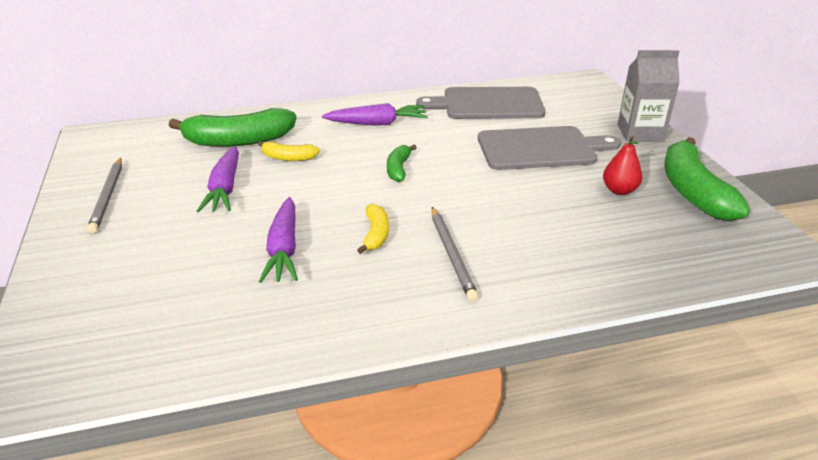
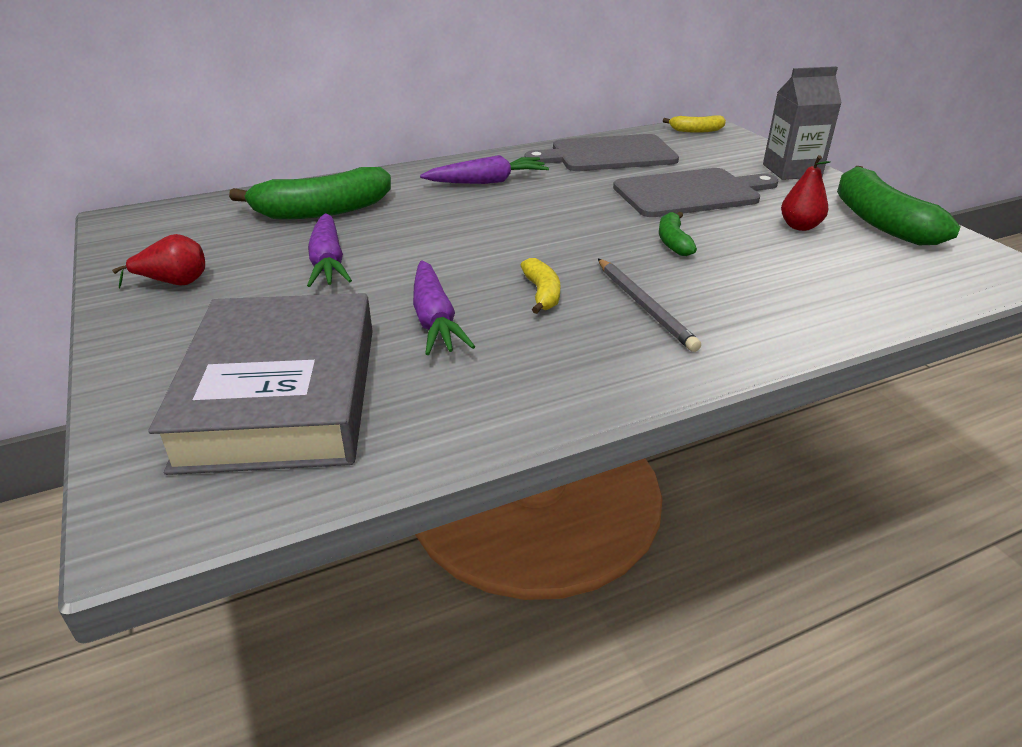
camera: 10 degrees left, 0 degrees up
(108, 196) = (174, 283): grey pencil -> red pear
(148, 302) = (281, 395): none -> grey book
(288, 158) = (394, 224): yellow banana -> yellow banana (696, 130)
(398, 169) = (536, 225): green banana -> green banana (673, 242)

